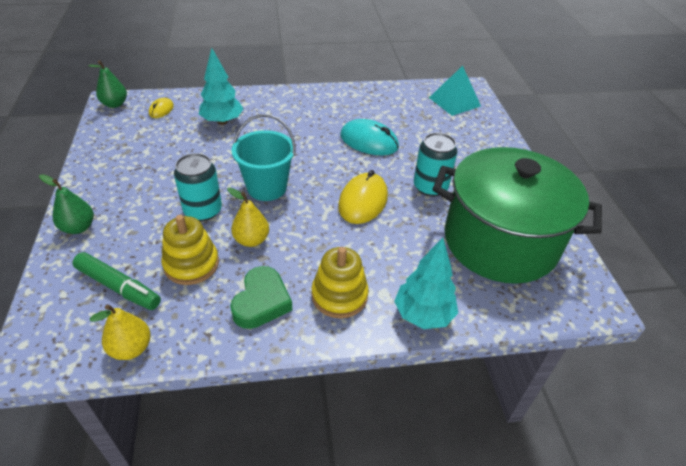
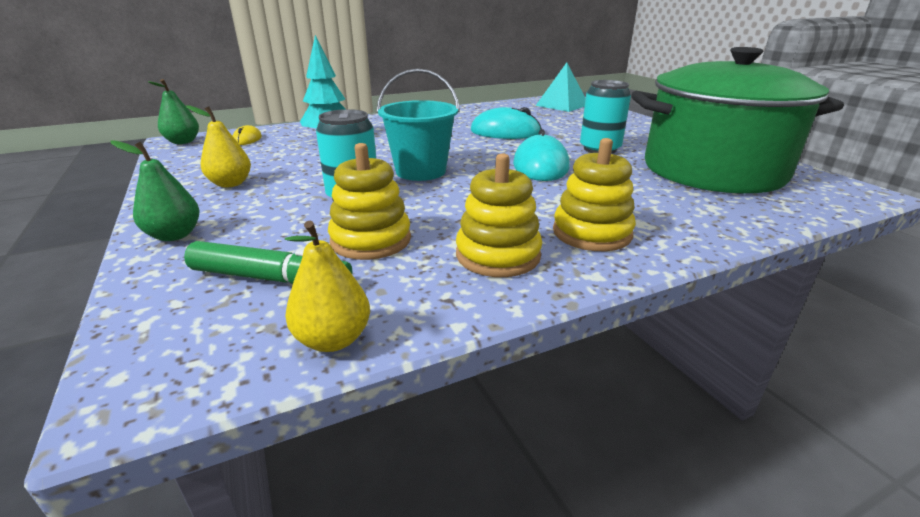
camera: 15 degrees left, 15 degrees down
(251, 240) = (437, 209): yellow pear -> yellow pear (230, 184)
(261, 302) = (498, 255): green heart -> yellow stacking toy
(363, 201) = (540, 166): yellow mouse -> turquoise mouse
(423, 315) = (706, 230): turquoise tree -> none

